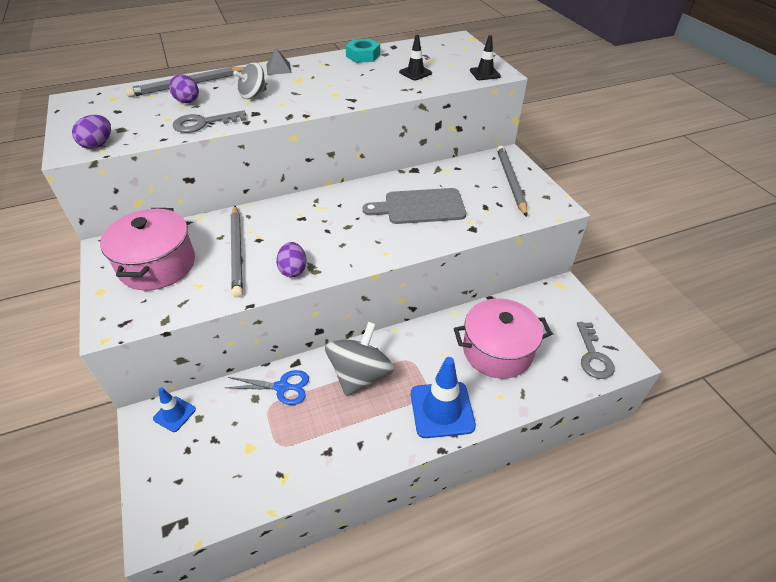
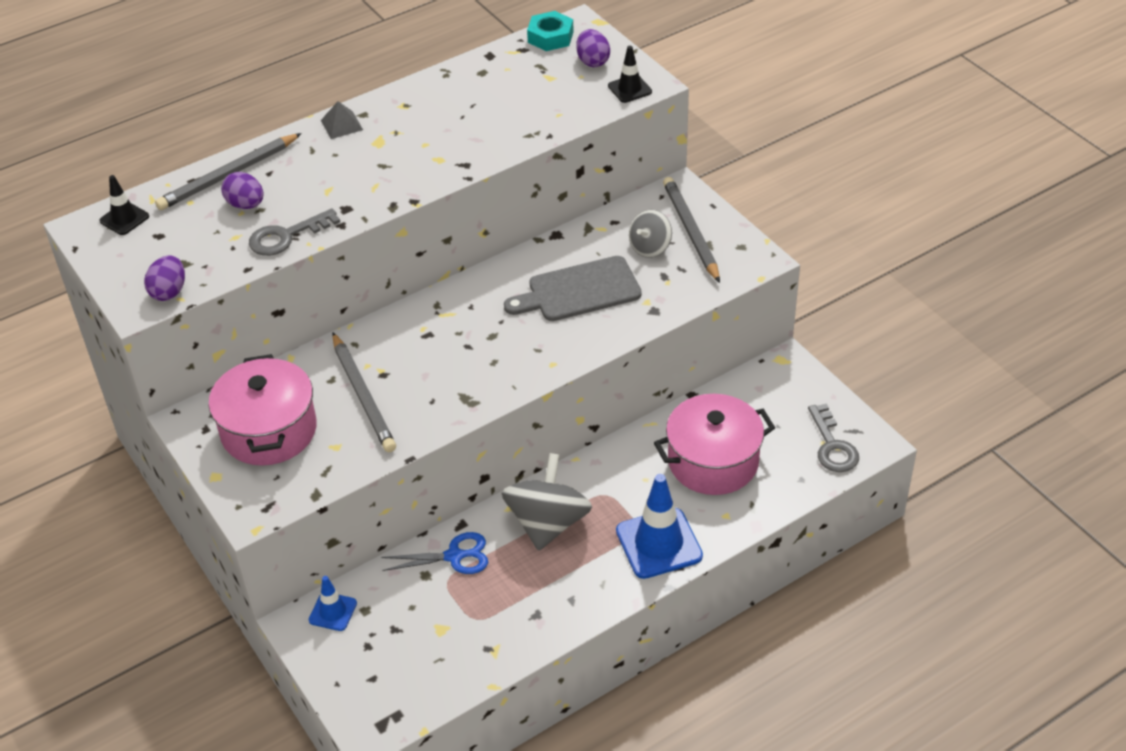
camera: 10 degrees left, 0 degrees up
(253, 95) = (328, 178): grey spinning top -> grey spinning top (650, 247)
(293, 270) = (444, 406): purple egg -> purple egg (593, 61)
(363, 55) = (452, 81): turquoise nut -> turquoise nut (550, 37)
(415, 73) = (535, 102): black traffic cone -> black traffic cone (124, 219)

